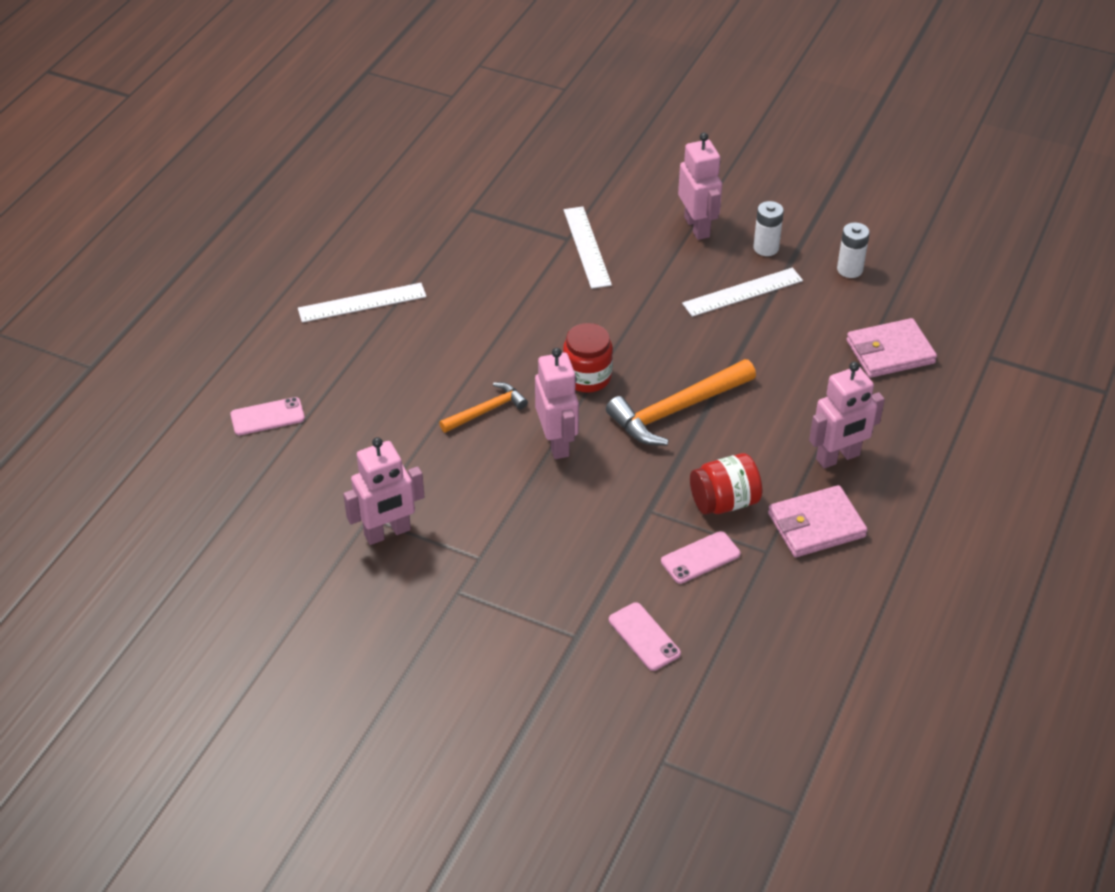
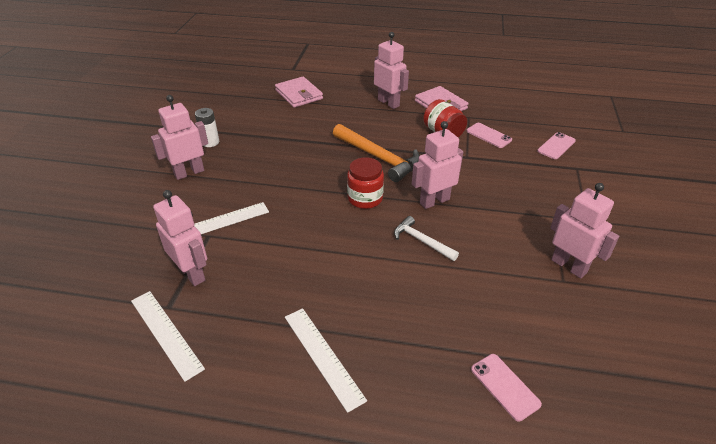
camera: 105 degrees left, 5 degrees down
(486, 410) = (422, 241): orange hammer -> white hammer
(510, 225) = (192, 273): none -> pink robot
(742, 292) = (258, 146): white ruler -> white ruler (166, 333)
(849, 269) = (228, 111): white battery -> none

